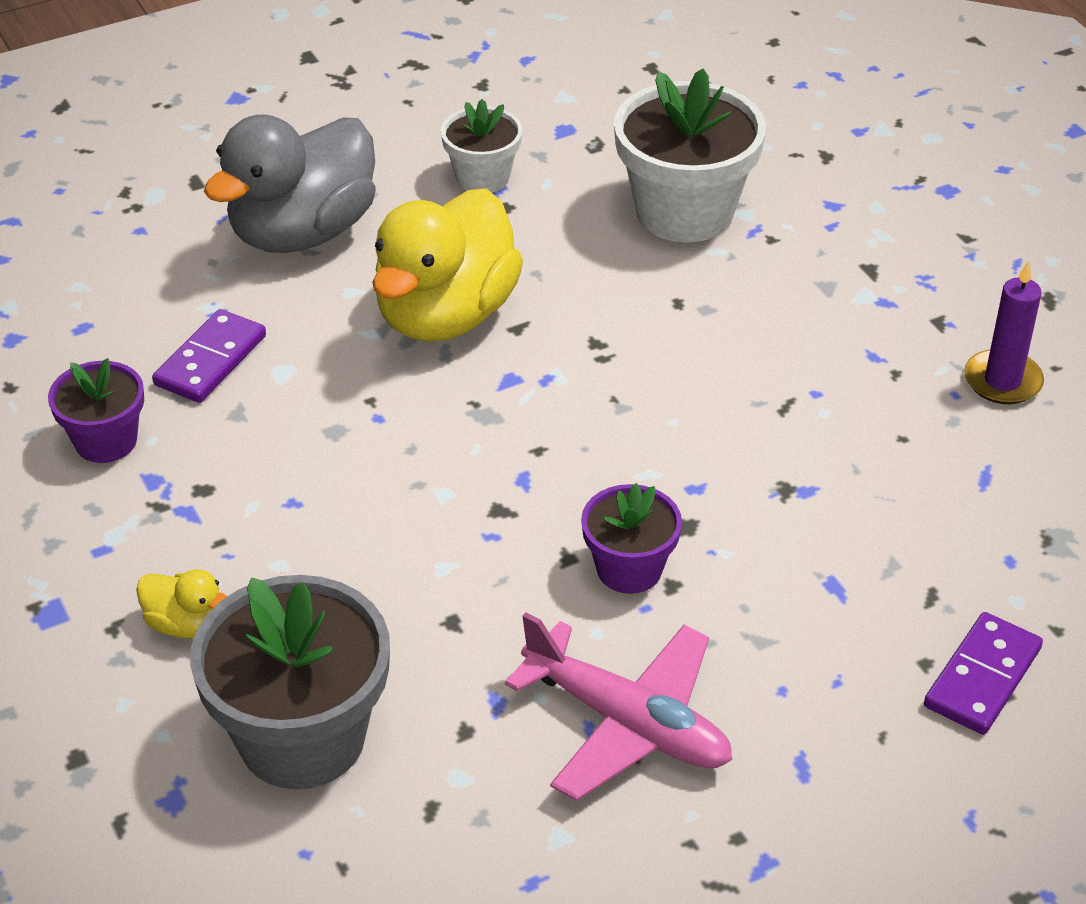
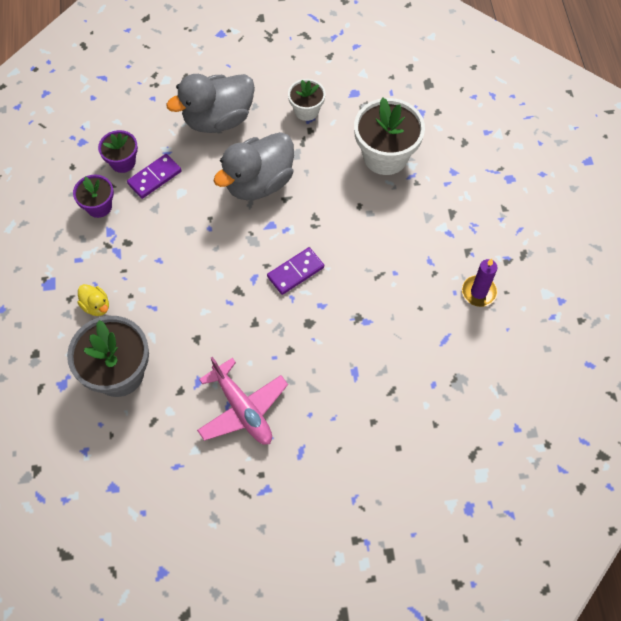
camera: 20 degrees right, 20 degrees up
(446, 315) = (259, 183): yellow duck -> grey duck
(629, 569) = (276, 337): purple flower pot -> purple flower pot (123, 162)
(982, 677) = (392, 436): purple domino -> purple domino (295, 272)

